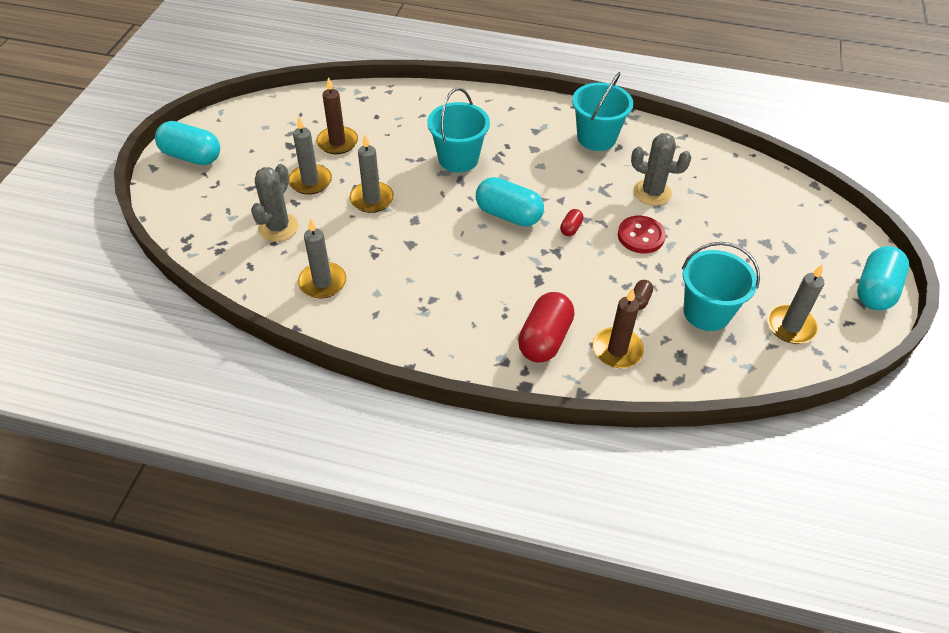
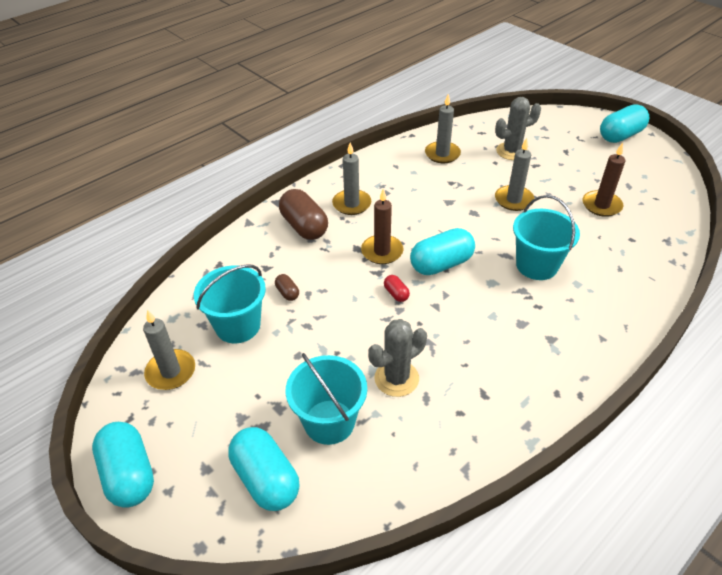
camera: 125 degrees right, 5 degrees down
(278, 227) = (511, 151): grey cactus -> grey cactus turned 75 degrees counterclockwise
(310, 181) = (556, 178): grey candle -> grey candle (351, 204)
(544, 339) = (304, 226): red capsule -> brown capsule
(596, 138) = (510, 383): turquoise bucket -> turquoise bucket (329, 422)
(617, 350) = (260, 256): brown candle -> brown candle (382, 251)
(641, 236) = (350, 335): red button -> none
(792, 219) = (266, 479): none -> turquoise capsule

